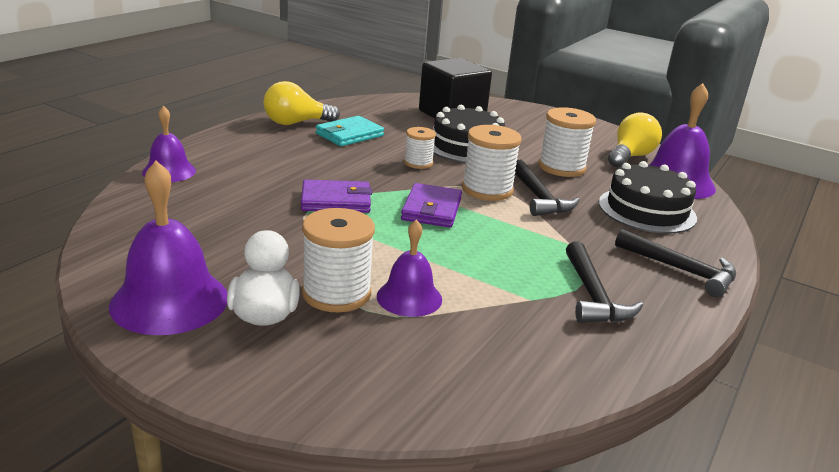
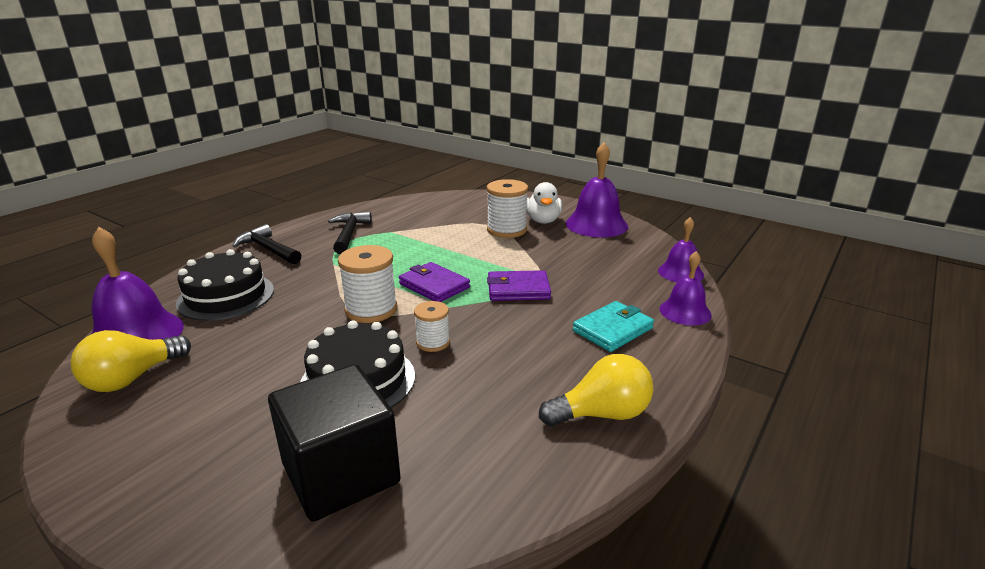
camera: 175 degrees left, 0 degrees up
(349, 135) = (518, 391): turquoise wallet -> turquoise wallet (612, 329)
(409, 297) = (464, 230): purple bell -> purple bell (680, 272)
(431, 209) = (434, 286): purple wallet -> purple wallet turned 60 degrees counterclockwise
(539, 198) = (323, 304): black hammer -> none
(561, 167) = (257, 349): white spool -> none

